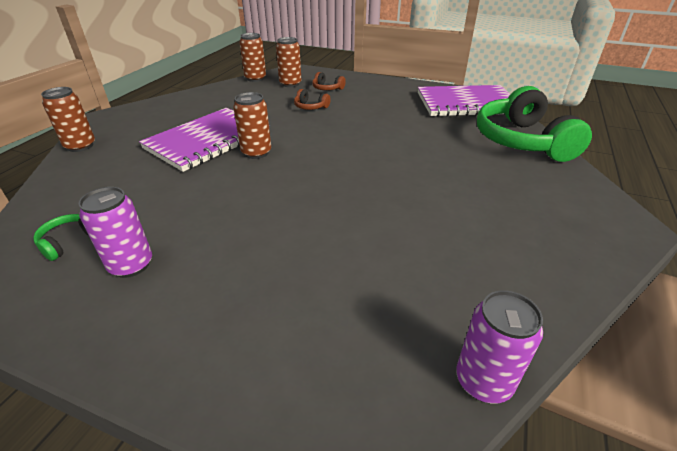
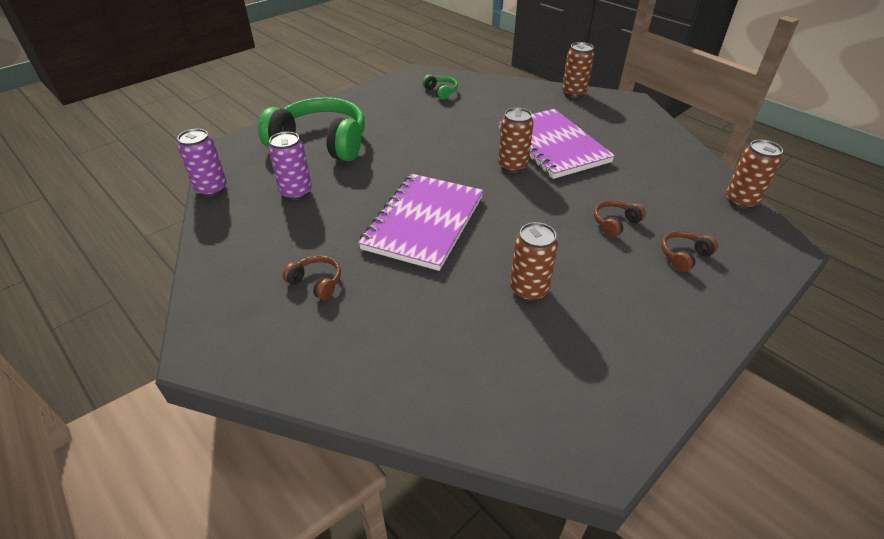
camera: 115 degrees right, 5 degrees up
(131, 265) = (401, 107): purple can -> purple can (296, 192)
(290, 84) = (711, 226): brown can -> brown can (528, 290)
(466, 103) = (568, 397): purple notebook -> purple notebook (424, 222)
(504, 202) = (316, 282): none -> brown headphones
(522, 141) = (408, 383): green headphones -> green headphones (321, 143)

